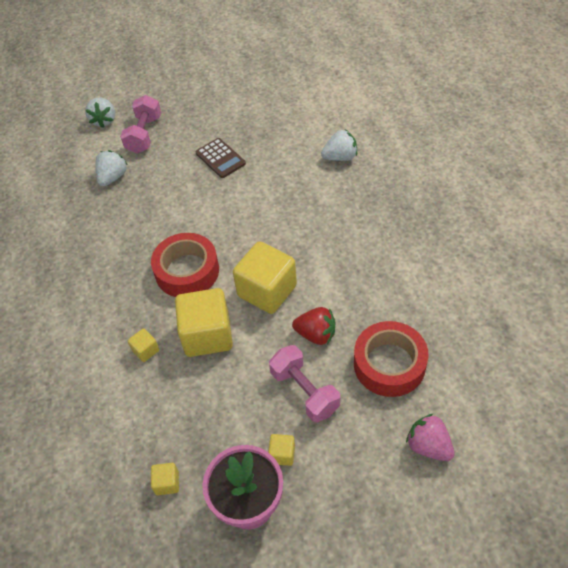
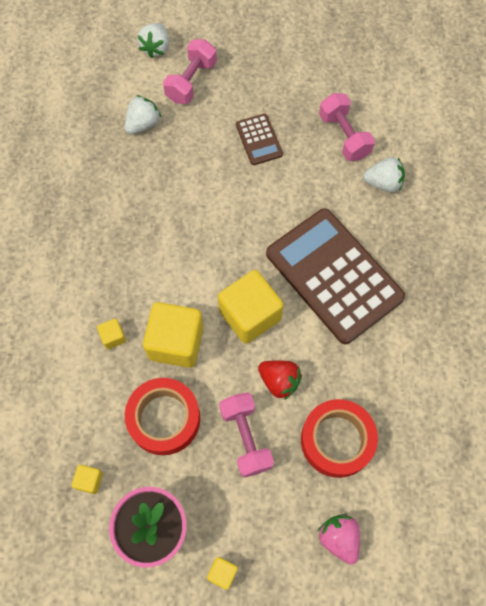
camera: 15 degrees right, 15 degrees up
(187, 271) = (180, 263): red tape -> red tape (164, 419)
(282, 454) = (201, 493): yellow cube -> yellow cube (222, 573)
(292, 134) = (344, 136): none -> pink dumbbell
(328, 237) = (334, 275): none -> brown calculator

